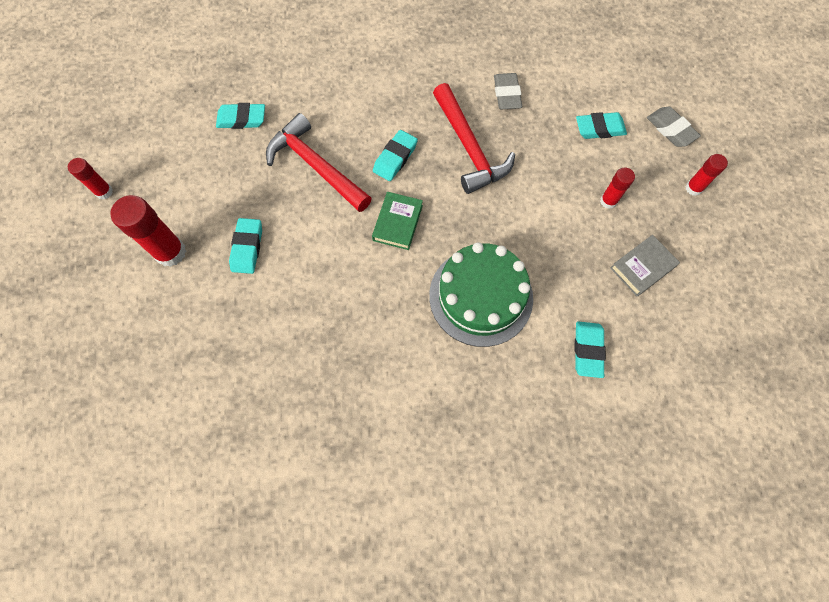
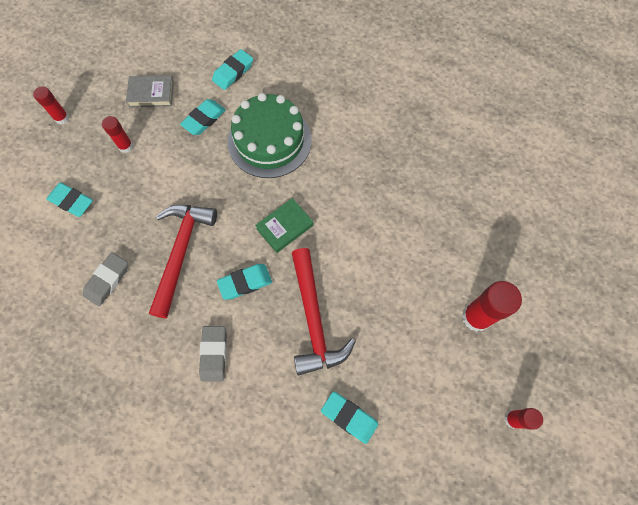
camera: 145 degrees left, 0 degrees up
(247, 248) = (412, 281): turquoise eraser -> turquoise eraser (204, 119)
(671, 129) = (25, 166): grey eraser -> grey eraser (214, 354)

